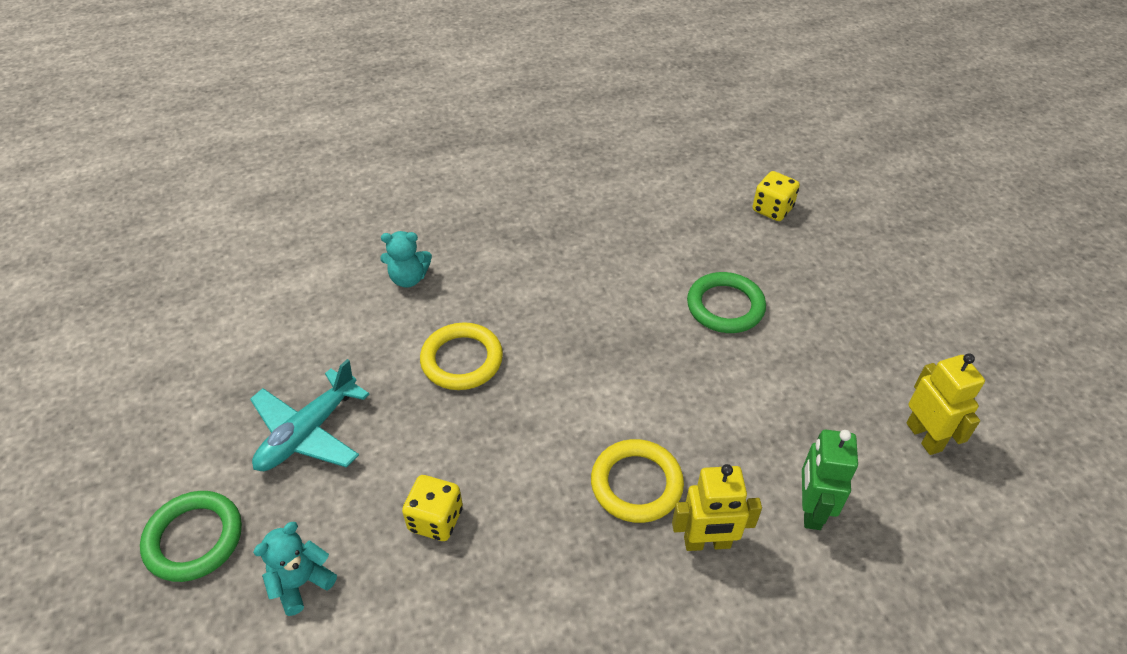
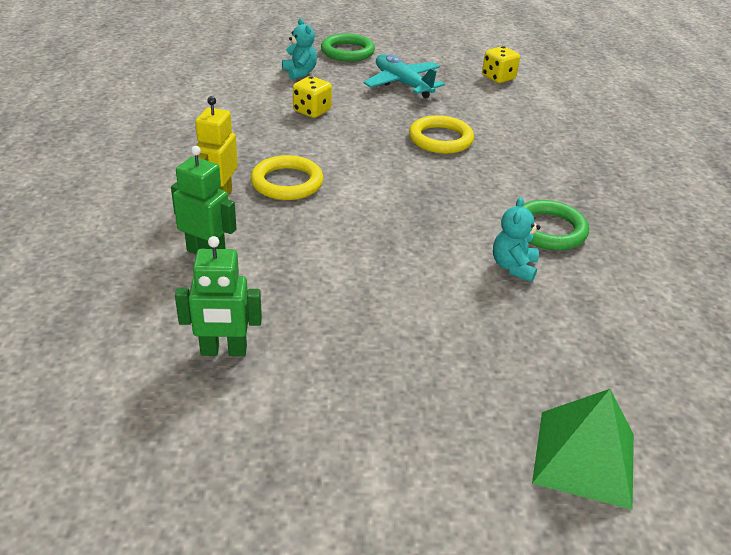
camera: 105 degrees right, 10 degrees down
(408, 278) = (537, 132): turquoise teddy bear -> turquoise teddy bear (513, 267)
(725, 306) = (450, 280): green ring -> green ring (548, 230)
(772, 209) = (605, 371): yellow dice -> yellow dice (498, 78)
(860, 215) = (584, 458): none -> green pyramid
(924, 437) = (223, 351): yellow robot -> green robot

